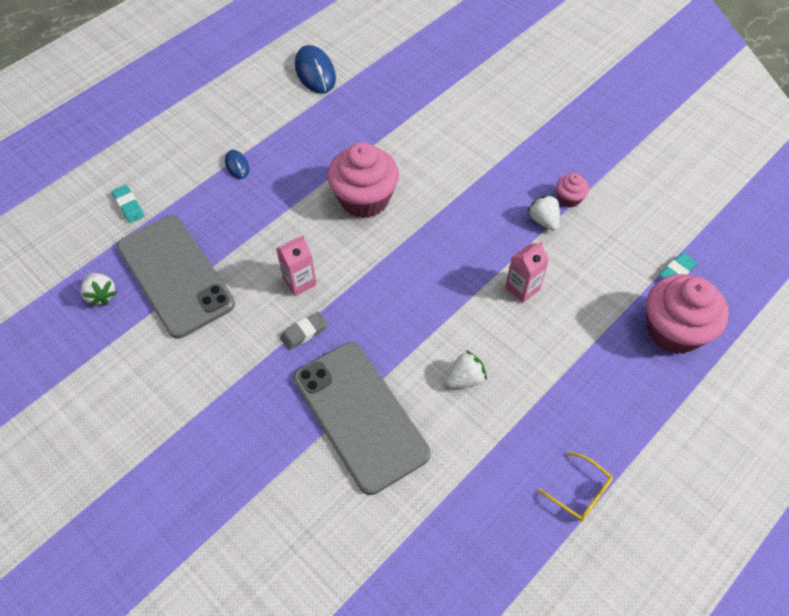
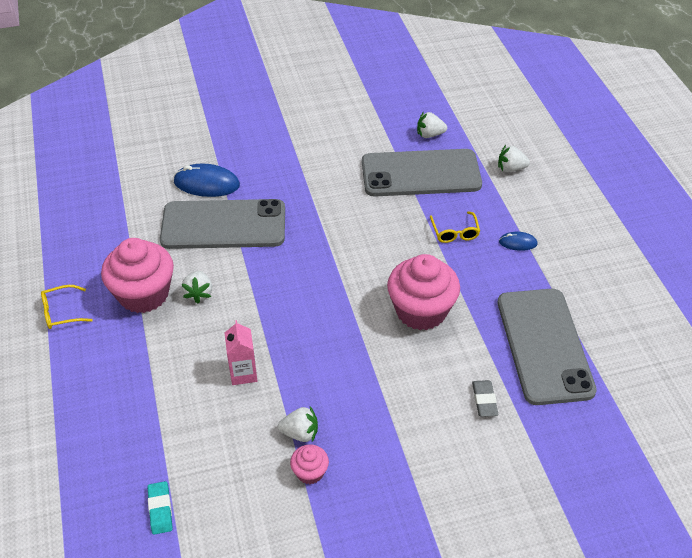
camera: 120 degrees right, 10 degrees down
(129, 206) = (511, 169): turquoise eraser -> white strawberry
(250, 214) = (455, 232): none -> yellow glasses
(299, 282) = (362, 236): pink carton -> none
(304, 332) = (314, 222): grey eraser -> grey eraser (484, 400)
(315, 72) = (622, 345): blue mouse -> blue mouse (206, 184)
(347, 113) = (544, 345): none -> grey phone
(674, 330) = (111, 460): pink cupcake -> pink cupcake (143, 294)

